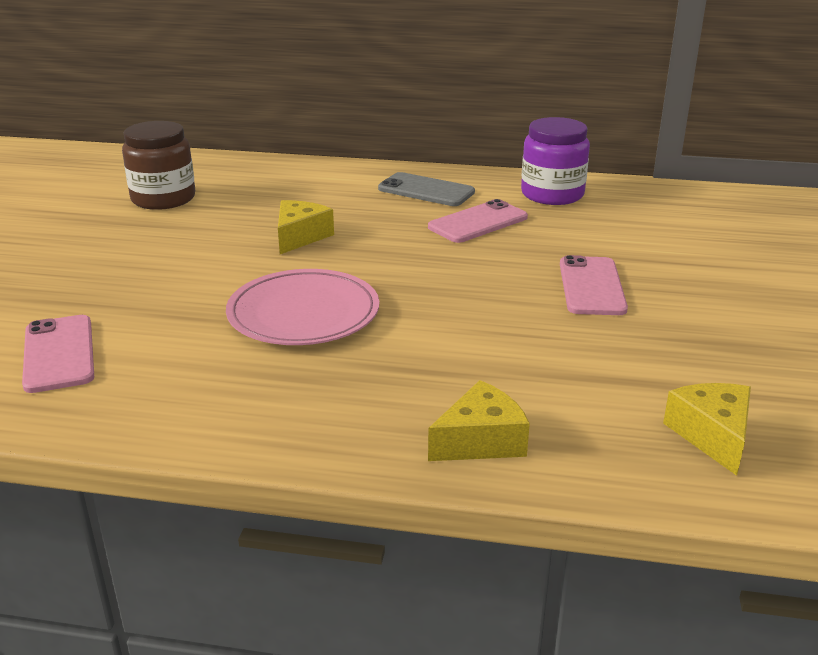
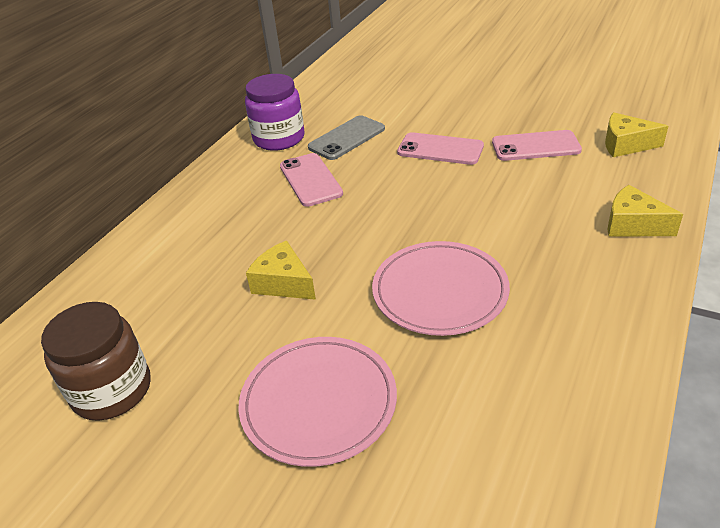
camera: 70 degrees left, 10 degrees up
(59, 354) = (477, 476): pink phone -> pink phone (535, 146)
(148, 275) = (319, 402): none -> pink plate
(426, 190) = (227, 197): grey phone -> grey phone (346, 138)
(481, 441) = (633, 225): yellow cheese -> yellow cheese turned 45 degrees counterclockwise

